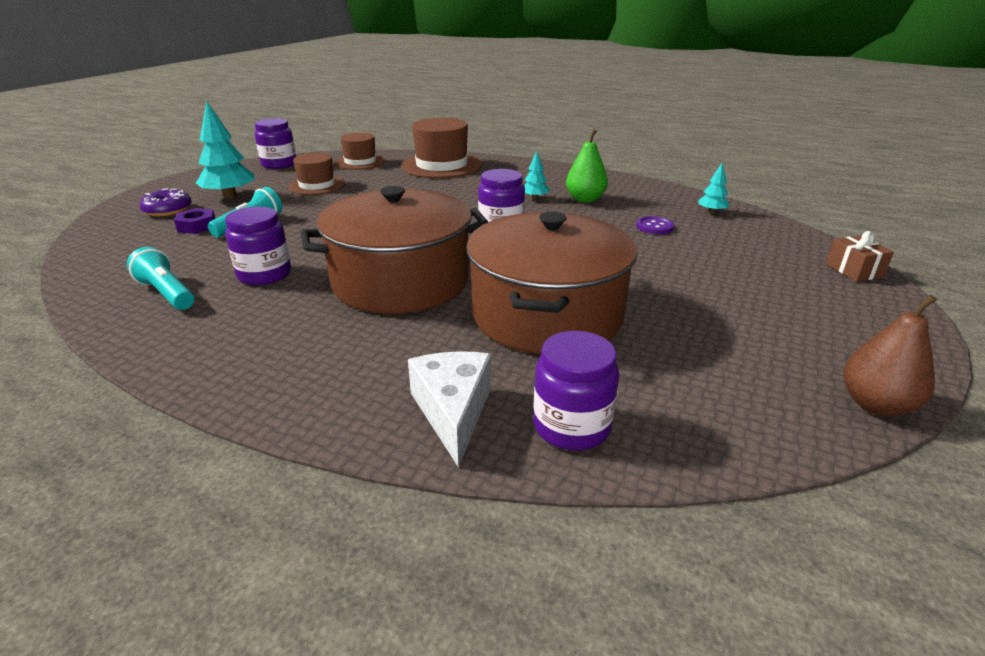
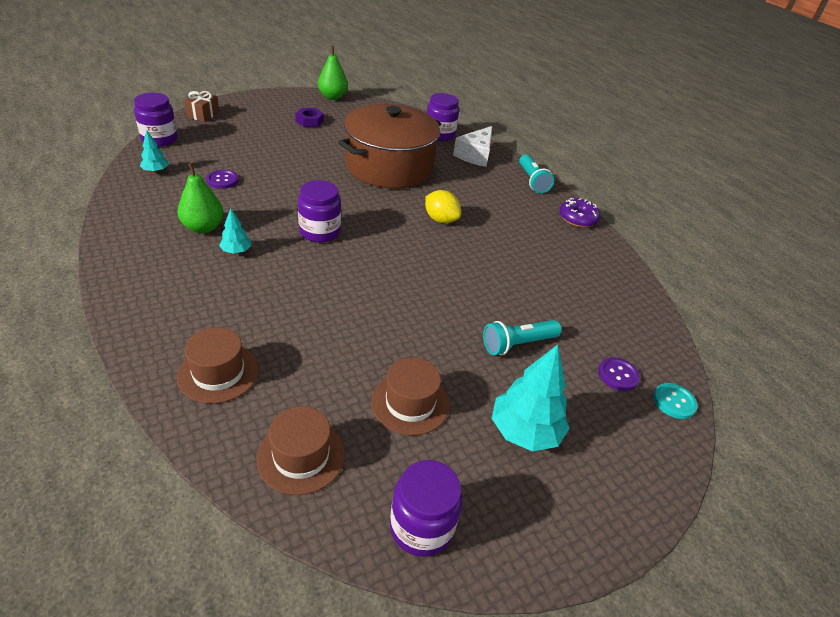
camera: 150 degrees left, 10 degrees up
(92, 237) = (674, 402): none -> turquoise button
(147, 236) = (618, 375): none -> purple button
(166, 293) = (594, 280): turquoise flashlight -> turquoise flashlight (532, 181)
(168, 210) = (601, 429): purple donut -> purple donut (577, 218)
(197, 226) = (569, 370): purple nut -> purple nut (309, 121)
(264, 274) = (524, 267): purple jar -> purple jar (159, 139)
(401, 281) = (440, 220): brown pot -> yellow lemon
(441, 165) = (218, 373): brown hat -> brown hat, size x0.62
(875, 404) = (332, 97): brown pear -> green pear

